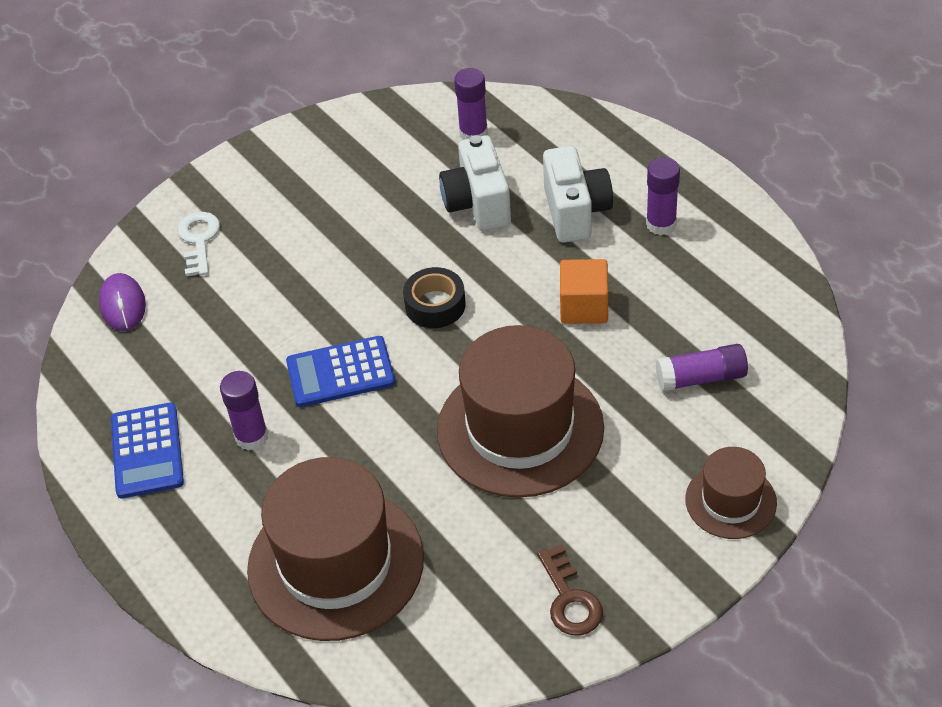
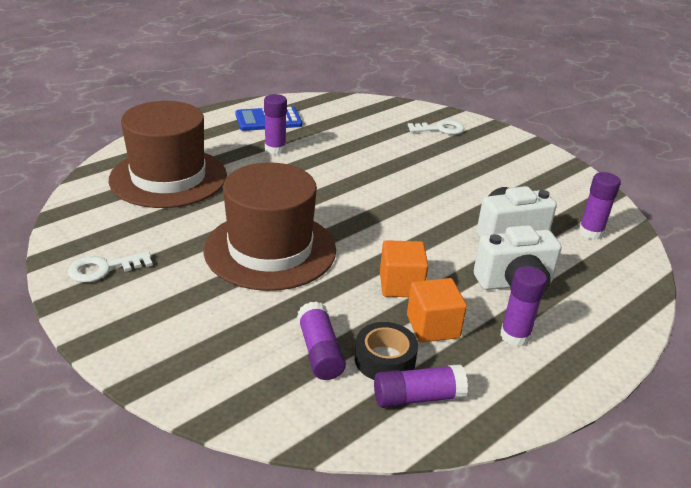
camera: 80 degrees right, 15 degrees down
(123, 305) = (381, 109): purple mouse -> none
(340, 372) = (328, 177): blue calculator -> none
(435, 305) = (394, 214): black tape -> black tape (385, 360)
(570, 599) = (104, 269): brown key -> white key
(652, 285) = (433, 326): none -> orange cube
(730, 501) = (173, 362): brown hat -> none
(755, 305) = (417, 397): none -> purple glue stick

